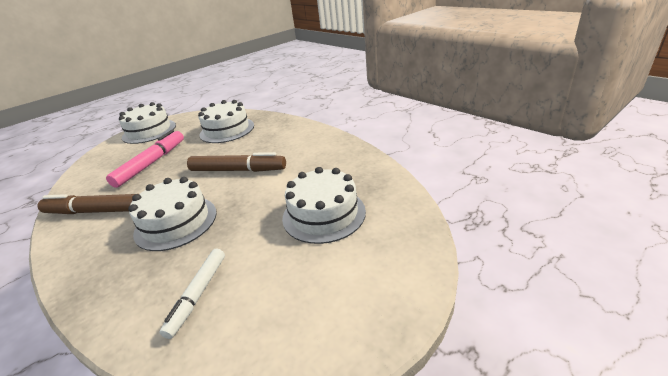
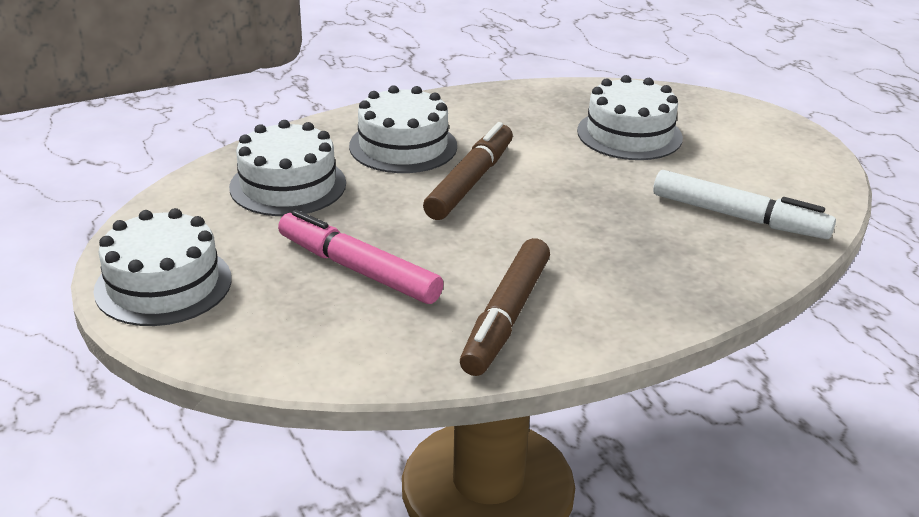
camera: 80 degrees left, 0 degrees up
(176, 222) = (588, 235): white cake -> white cake (403, 146)
(198, 294) = (737, 217): white marker -> white marker, size x1.52

